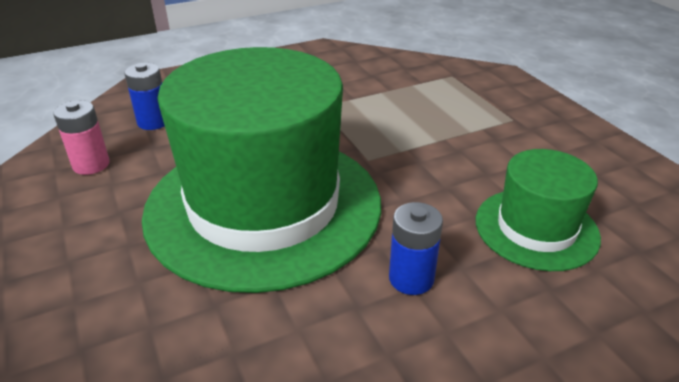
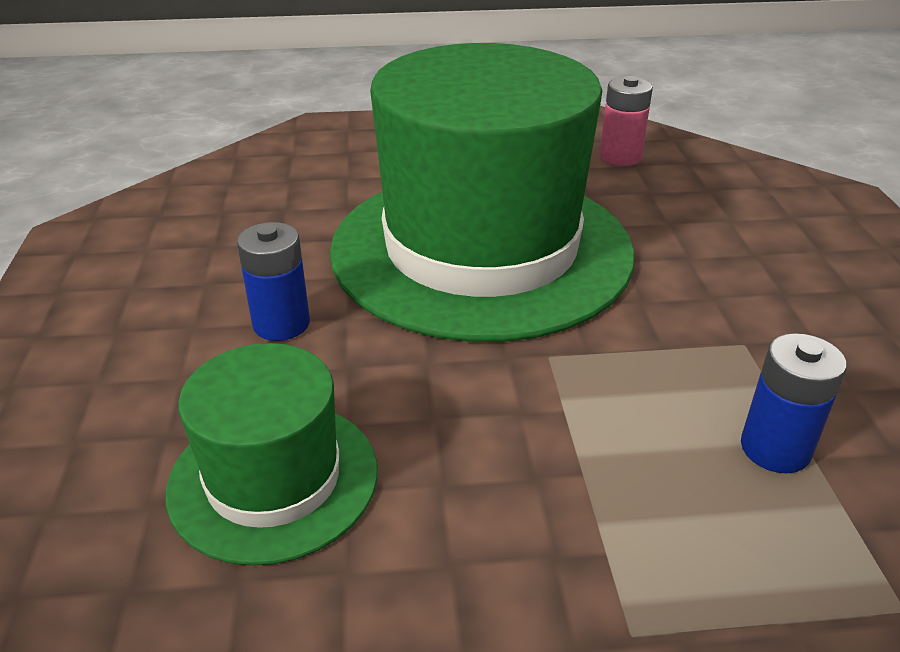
camera: 110 degrees right, 0 degrees up
(153, 122) = (715, 195): blue battery -> blue battery (775, 449)

